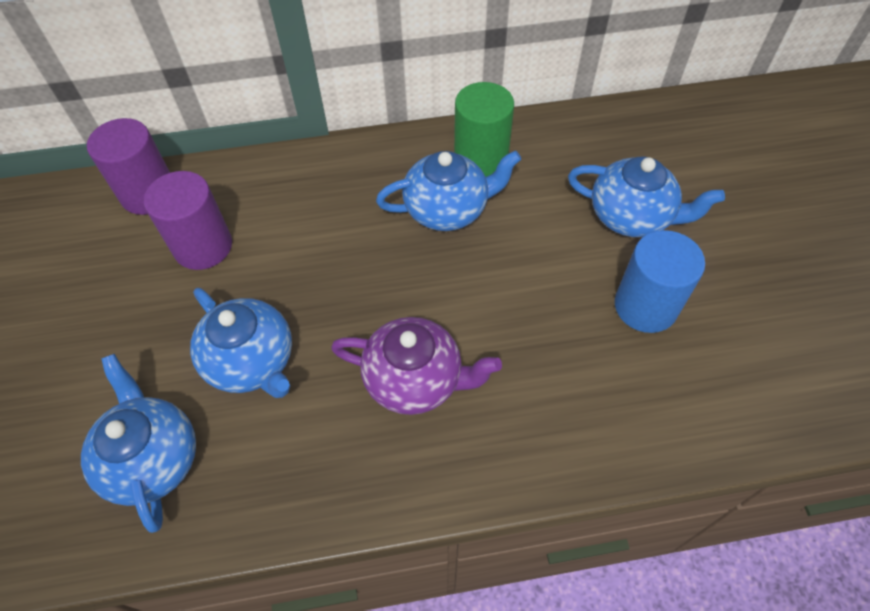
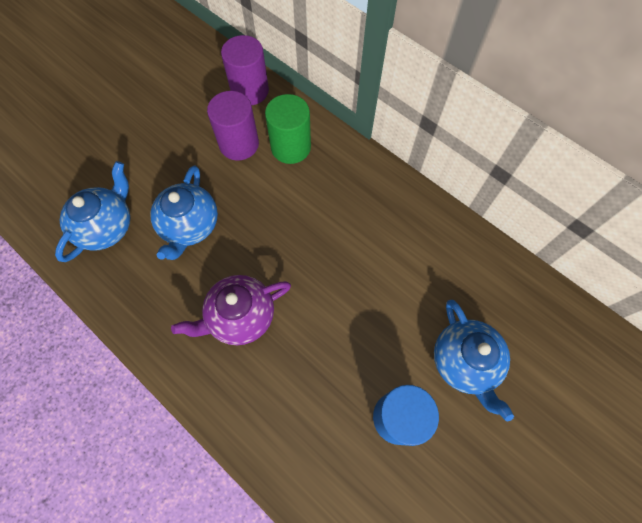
camera: 50 degrees right, 10 degrees up
(415, 380) = (240, 316): purple teapot -> purple teapot turned 90 degrees clockwise
(447, 209) = (371, 246): blue teapot -> none
(481, 158) = (429, 235): green cylinder -> green cylinder (291, 147)

